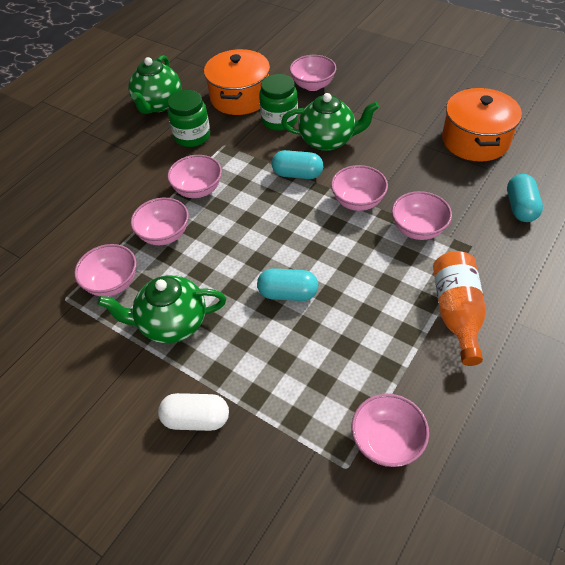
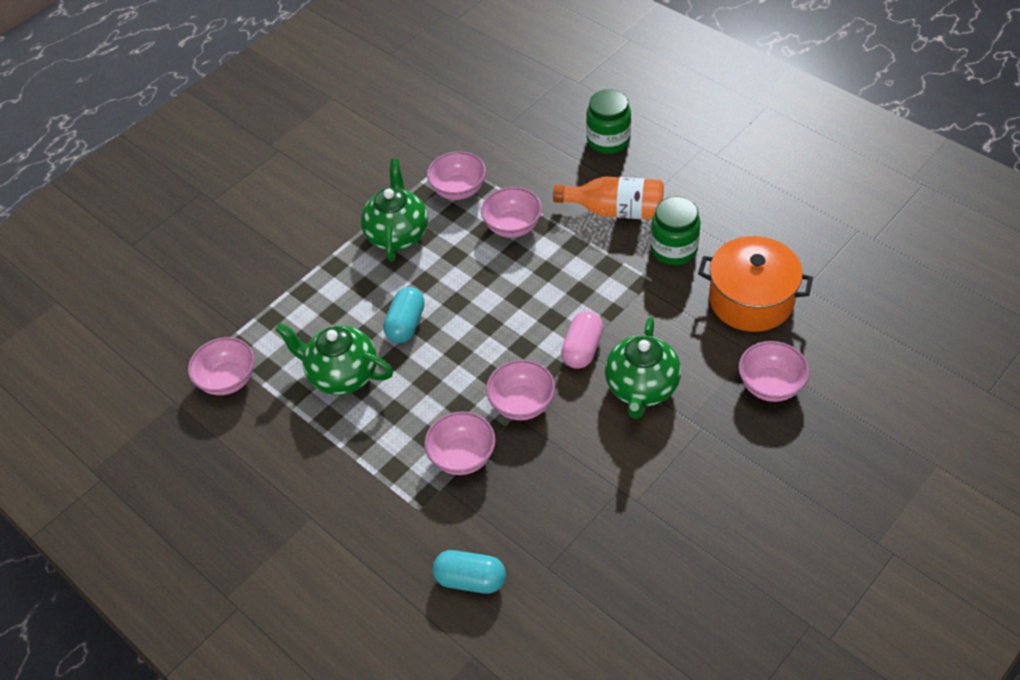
camera: 100 degrees right, 0 degrees up
(158, 104) = (745, 215): green teapot -> green teapot (342, 375)
(196, 419) = (296, 251): white capsule -> none
(198, 190) = (575, 254): pink bowl -> none
(279, 120) = (693, 339): green jar -> green jar (608, 140)
(297, 174) = (582, 349): turquoise capsule -> pink capsule
(456, 312) = (338, 466): orange bottle -> orange bottle (616, 211)
(475, 140) = (612, 565): orange pot -> none

